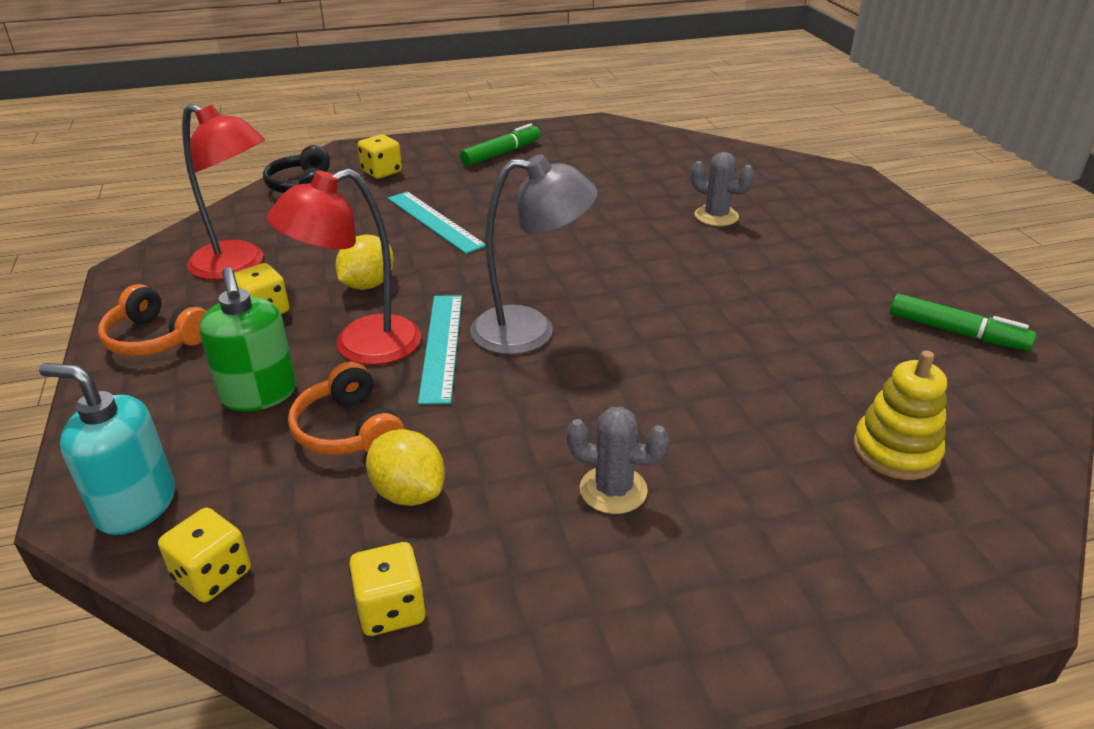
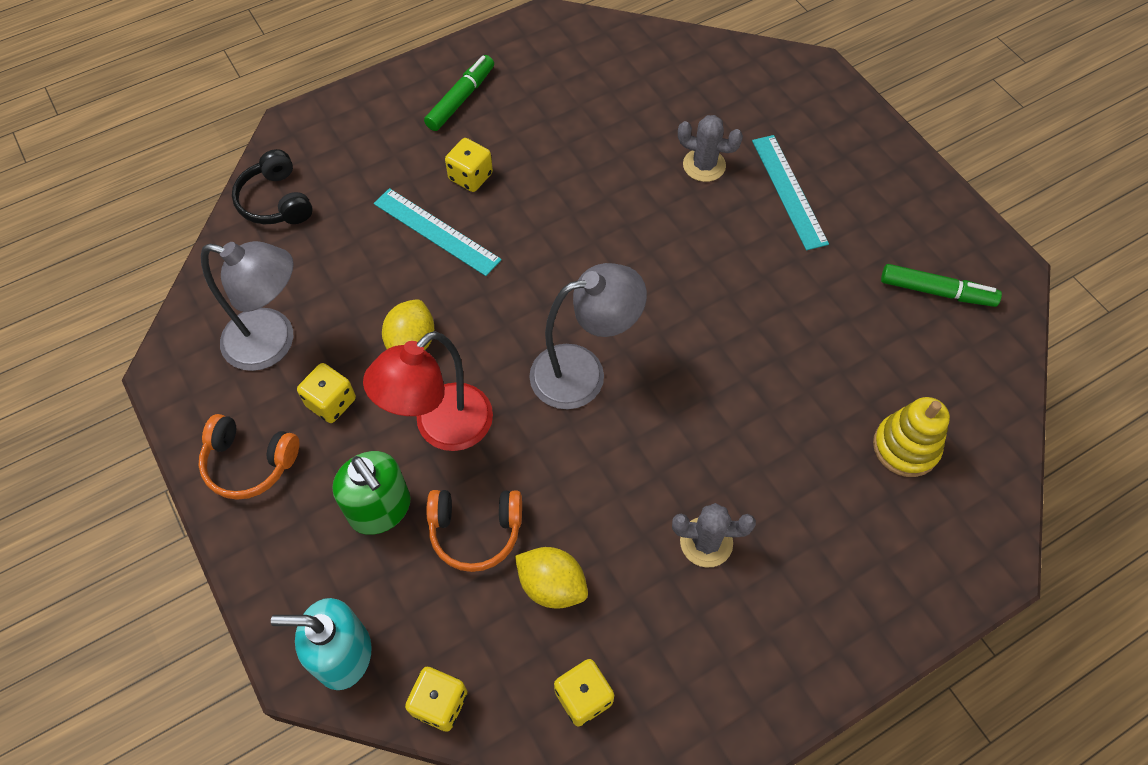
camera: 15 degrees left, 25 degrees up
(238, 265) = (273, 343): red lamp -> grey lamp
(348, 430) = (475, 531): orange headphones -> orange headphones turned 45 degrees counterclockwise
(381, 172) = (347, 158): yellow dice -> yellow dice (470, 177)
(442, 346) = (513, 411): turquoise ruler -> turquoise ruler (789, 191)

